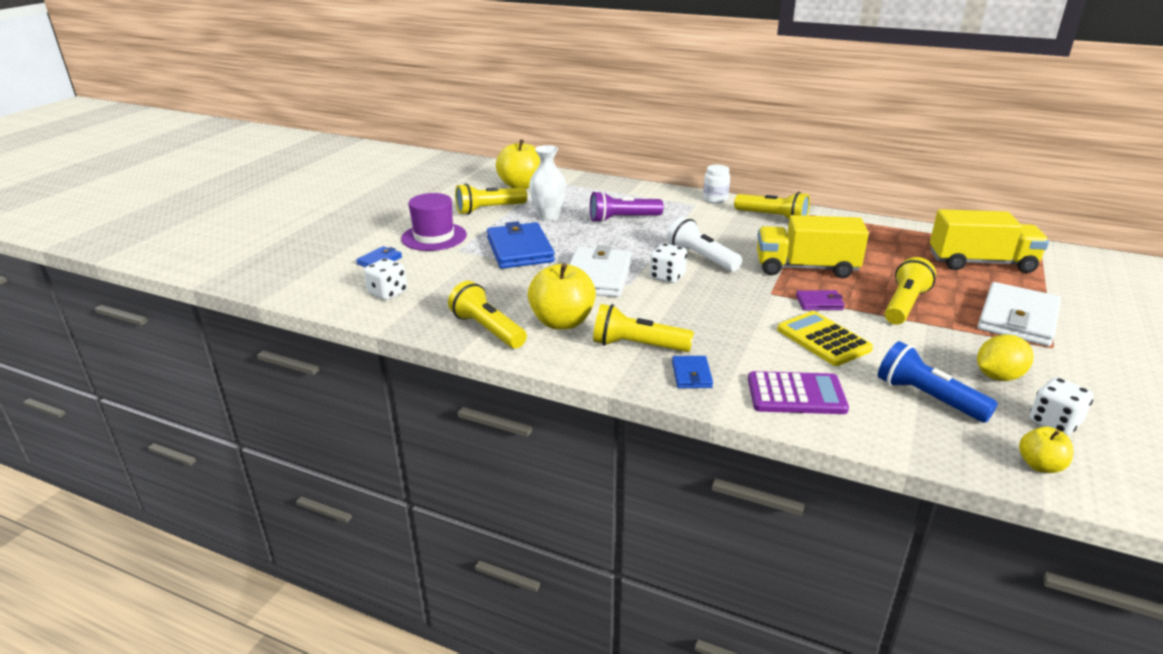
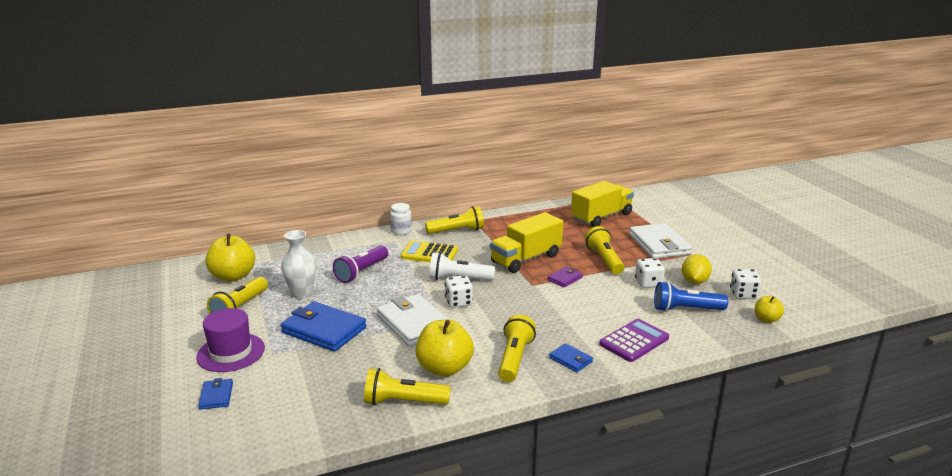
camera: 45 degrees left, 5 degrees down
(388, 293) = (274, 418): white dice -> white dice (648, 283)
(637, 346) = (514, 358): yellow flashlight -> yellow flashlight turned 135 degrees clockwise
(823, 339) = (599, 301): yellow calculator -> yellow calculator (429, 253)

